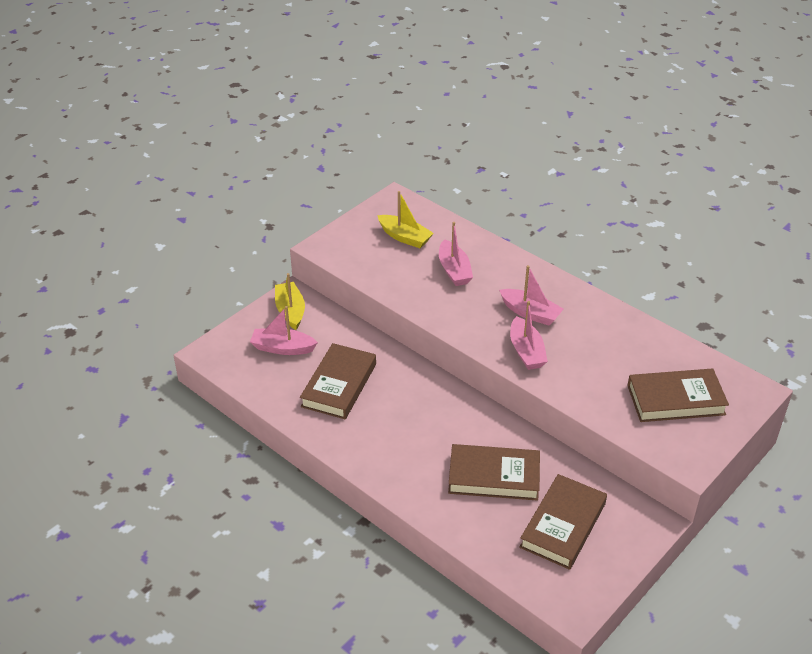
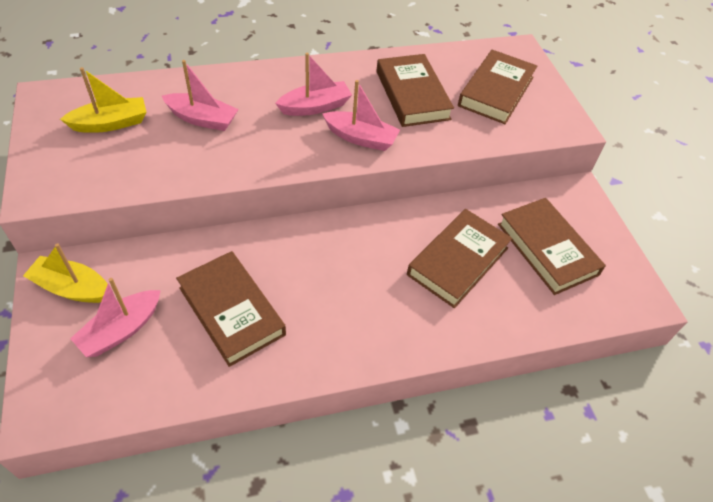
camera: 60 degrees left, 10 degrees up
(607, 355) = (412, 95): none -> brown book

